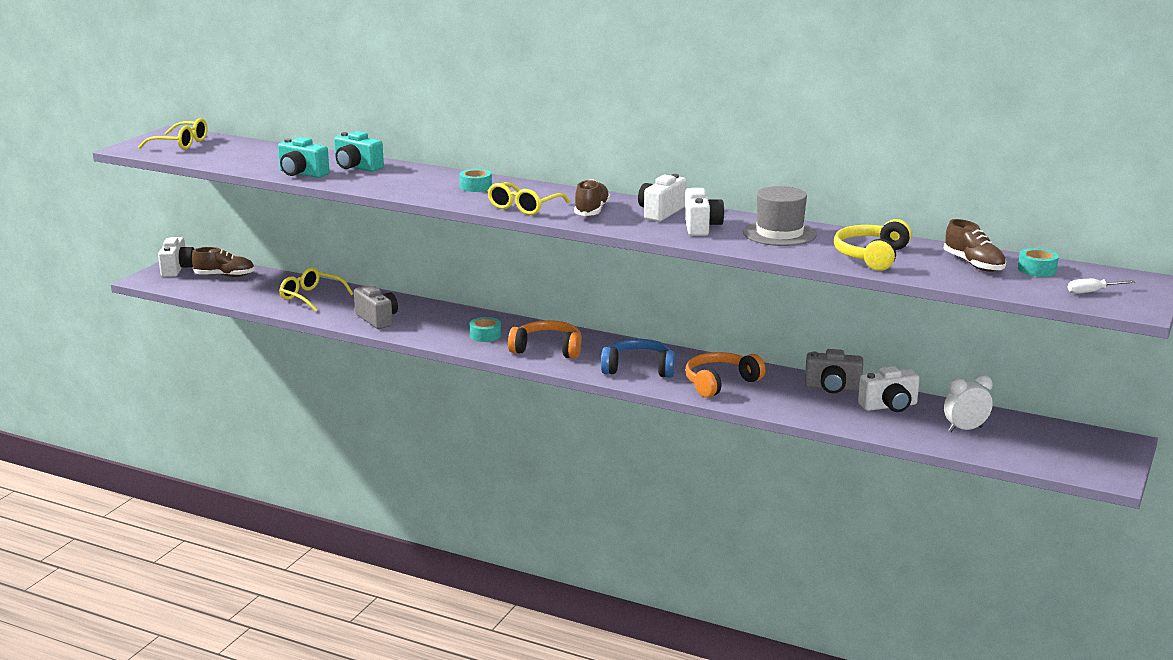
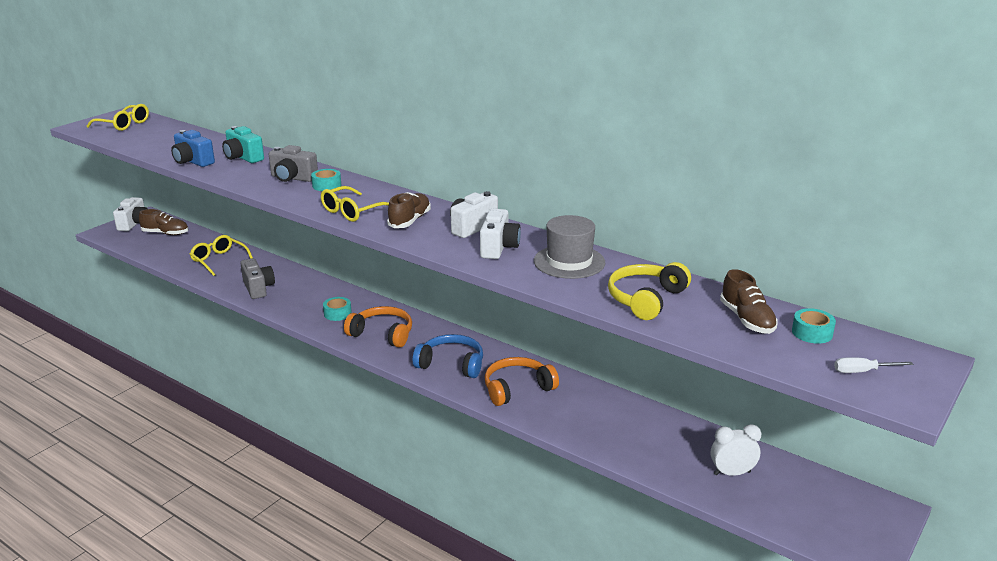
camera: 10 degrees right, 5 degrees up
(302, 174) = (193, 161): turquoise camera -> blue camera
(832, 388) = (620, 405): grey camera -> grey camera (292, 178)
(889, 406) = (666, 434): white camera -> none

